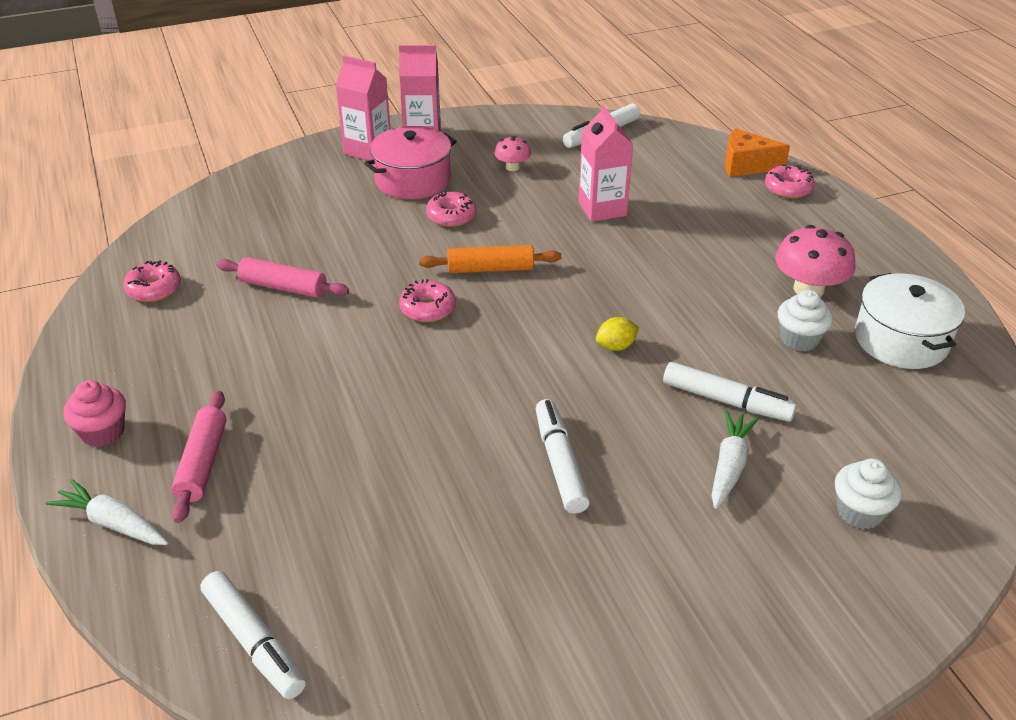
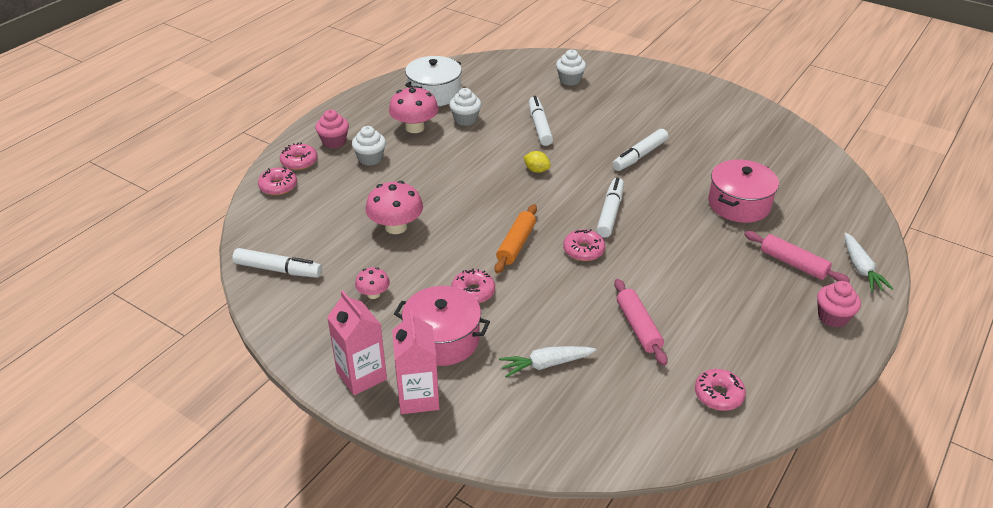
camera: 125 degrees left, 0 degrees up
(202, 463) = (793, 264): pink rolling pin -> pink rolling pin turned 75 degrees clockwise
(254, 642) = (834, 190): white marker -> white marker (610, 213)
(352, 495) = (739, 204): none -> pink pot
(490, 269) = (516, 244): orange rolling pin -> orange rolling pin turned 60 degrees clockwise
(602, 209) = (396, 227): pink carton -> pink mushroom
(729, 465) = (582, 114): white carrot -> white carrot (546, 364)
(746, 165) = (278, 186): orange cheese -> pink donut
(756, 234) = (370, 158): none -> white cupcake
(817, 221) = (334, 142): none -> pink cupcake

